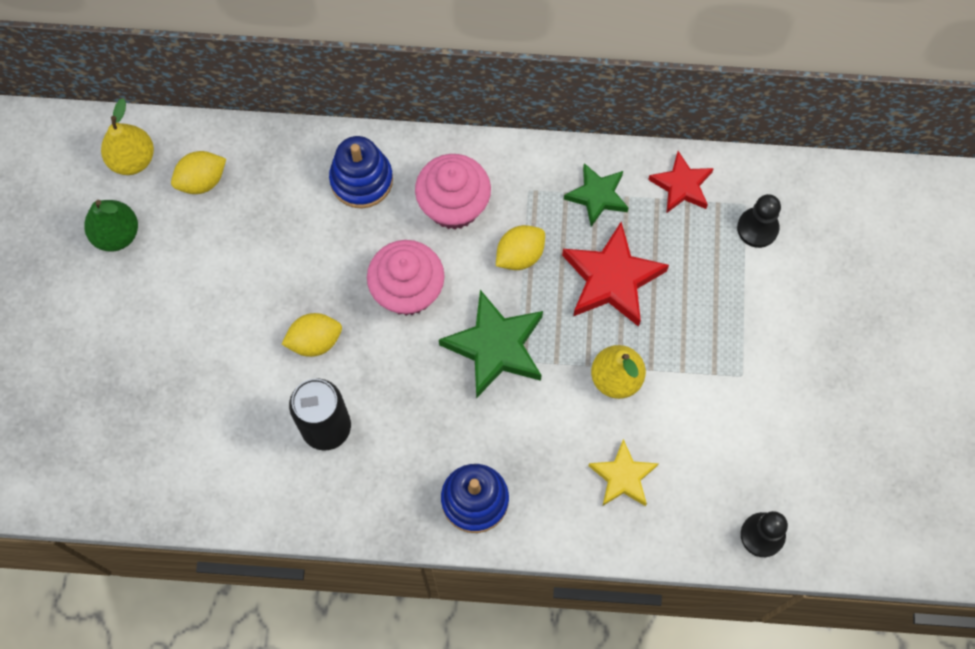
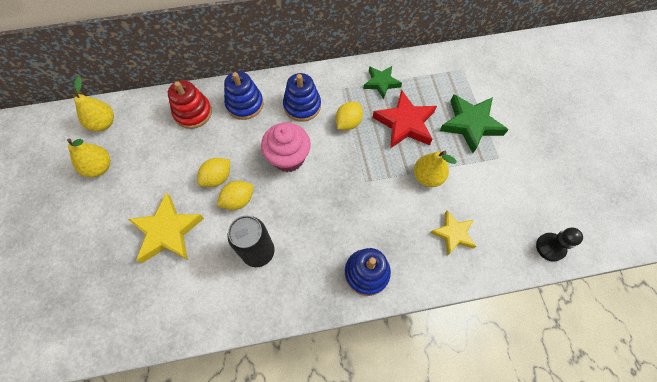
camera: 15 degrees left, 5 degrees down
(116, 234) = (99, 167): green pear -> yellow pear
(201, 363) = (167, 231): none -> yellow star
(202, 181) = (148, 126): yellow lemon -> yellow lemon (217, 178)
(275, 175) = (193, 113): none -> red stacking toy
(453, 206) = (302, 106): pink cupcake -> blue stacking toy
(495, 347) = (350, 176): green star -> green star (470, 124)
(681, 186) = (425, 68): red star -> none
(757, 228) = (474, 79): black pawn -> none

